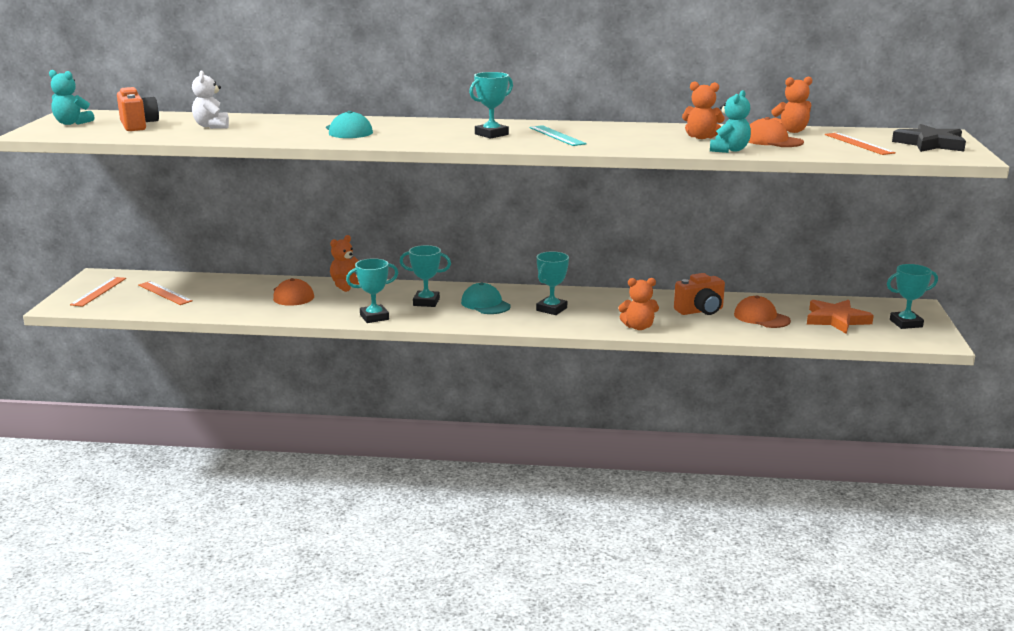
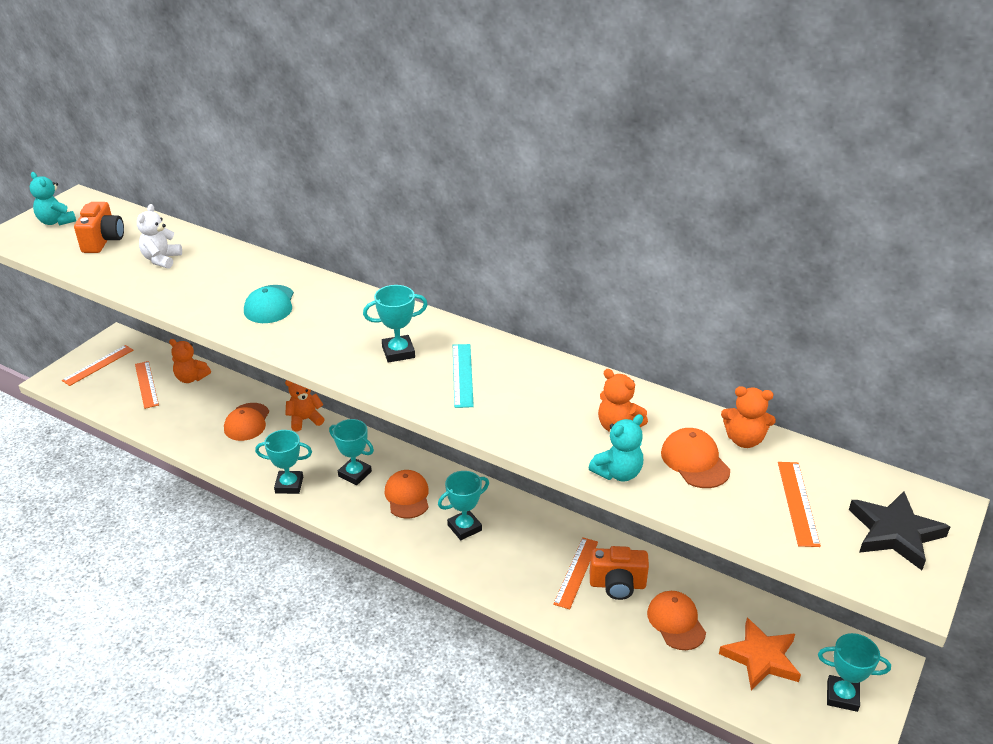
camera: 25 degrees right, 15 degrees up
(485, 304) = (407, 496): turquoise cap -> orange cap
(638, 327) = (527, 592): orange teddy bear -> orange teddy bear (191, 378)
(663, 312) = (576, 572): none -> orange ruler

